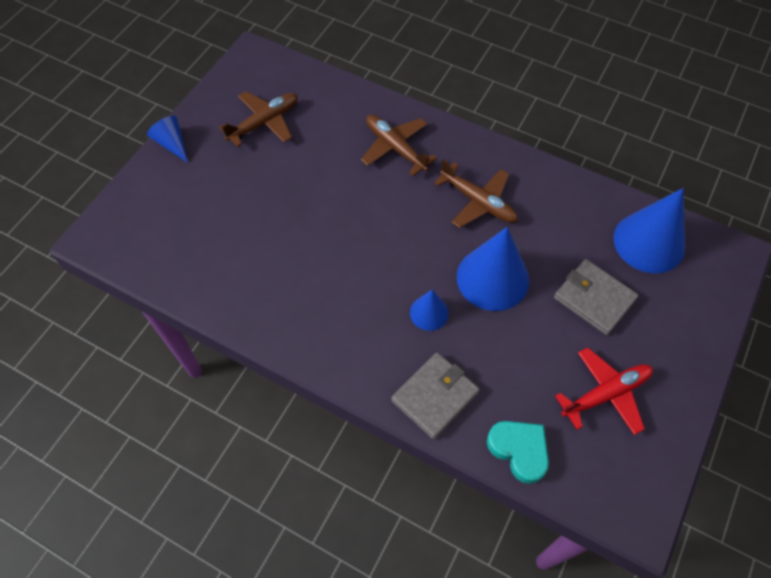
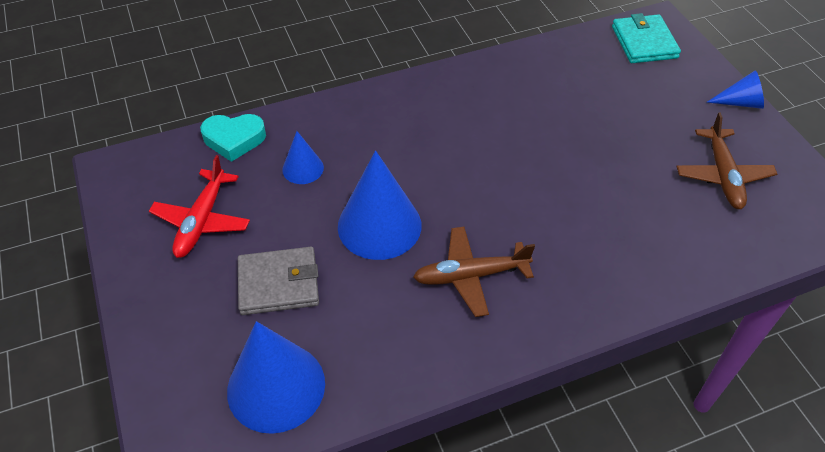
camera: 130 degrees right, 10 degrees down
(135, 234) = (644, 42): none -> turquoise wallet
(395, 148) = (602, 256): brown plane -> none
(429, 313) = (394, 162): blue cone -> blue cone (303, 168)
(435, 396) = (326, 122): grey wallet -> none

